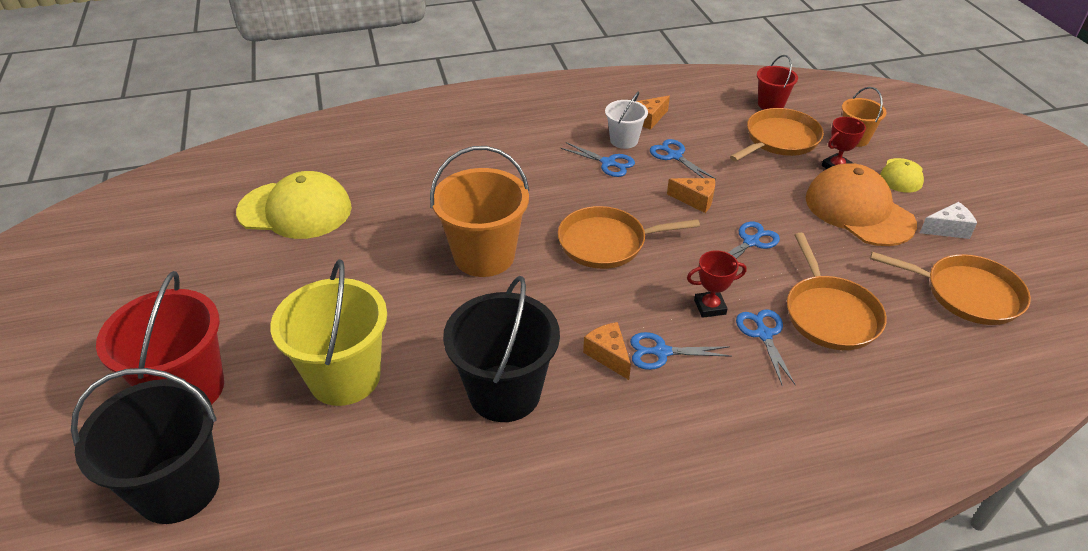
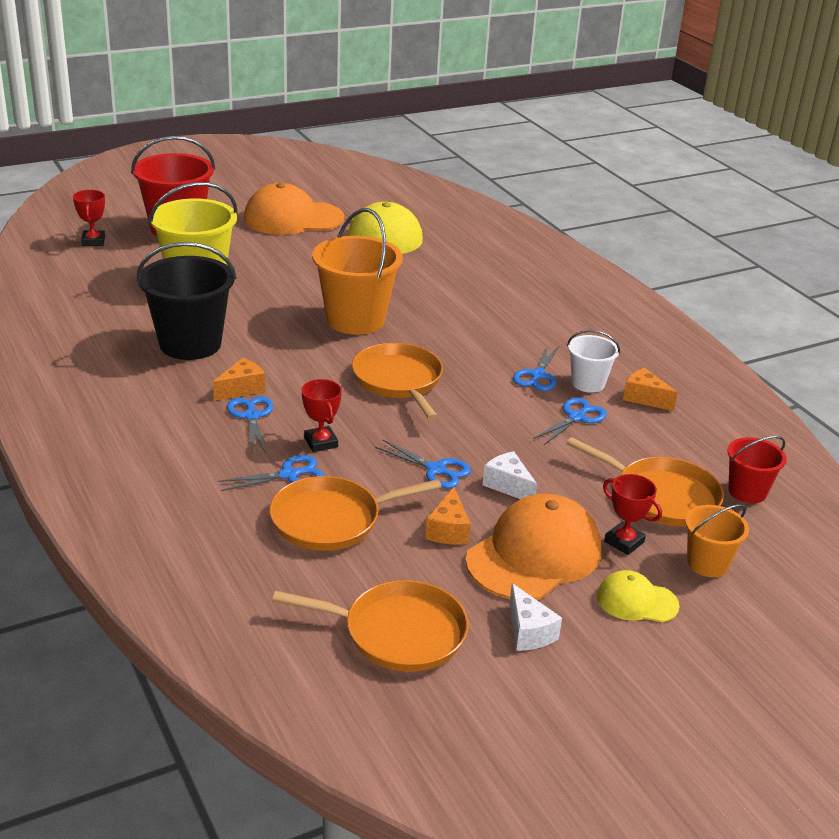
camera: 75 degrees right, 10 degrees down
(178, 488) = (93, 241): black bucket -> red trophy
(219, 276) = (293, 218): none -> orange cap
(695, 200) = (496, 432): orange cheese -> orange cheese (448, 530)
(771, 207) = (508, 485): none -> white cheese
(967, 294) = (398, 633): orange pan -> orange pan turned 90 degrees counterclockwise

